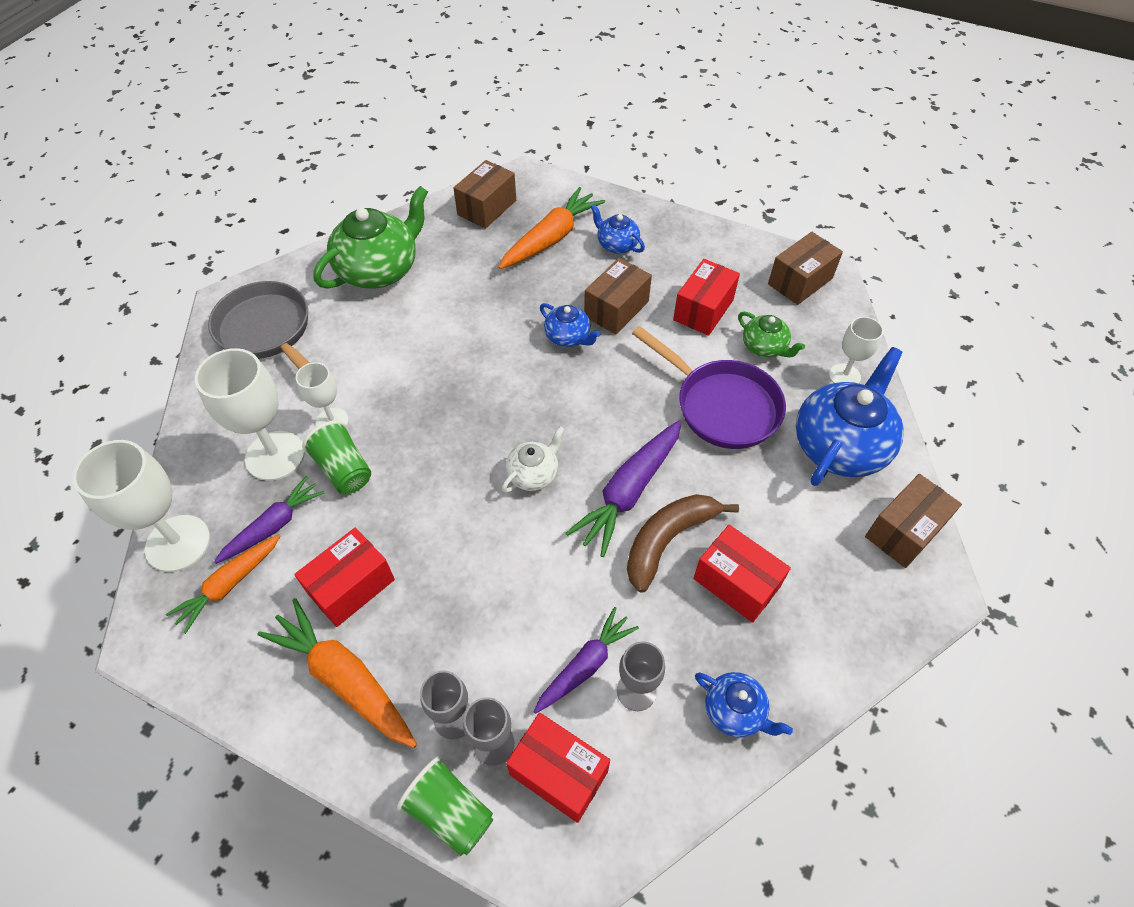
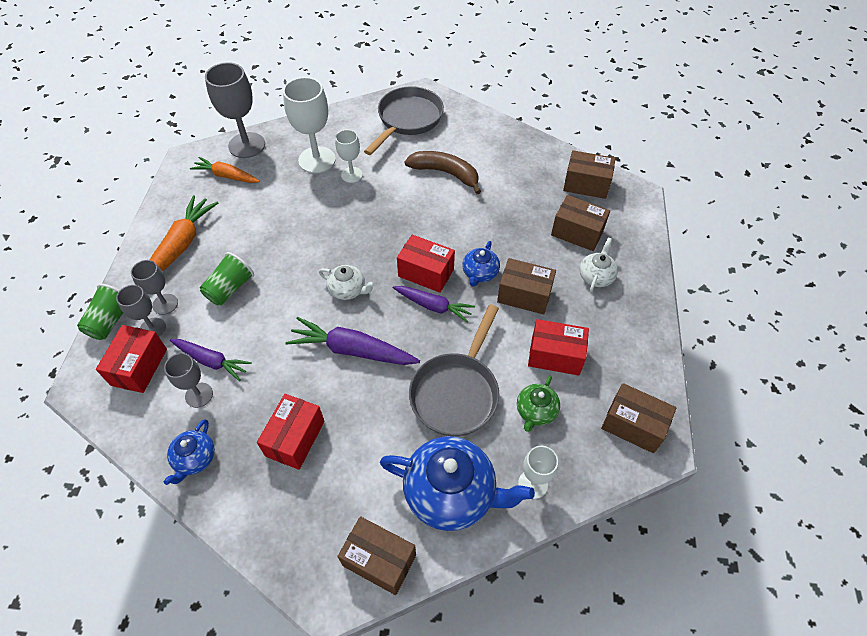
camera: 70 degrees right, 0 degrees up
(178, 543) = (246, 145): white goblet -> grey goblet
(274, 525) = (269, 178): purple carrot -> purple carrot (433, 306)
(344, 469) = (318, 194): green cup -> green cup (230, 288)
(351, 586) = (238, 227): red box -> red box (426, 273)
(379, 269) = (489, 150): green teapot -> none
(551, 238) = (577, 232): orange carrot -> brown box
(616, 244) = (596, 276): blue teapot -> white teapot
(667, 540) = (318, 385): brown banana -> brown banana (445, 173)
(721, 406) = (456, 392): purple pan -> grey pan

